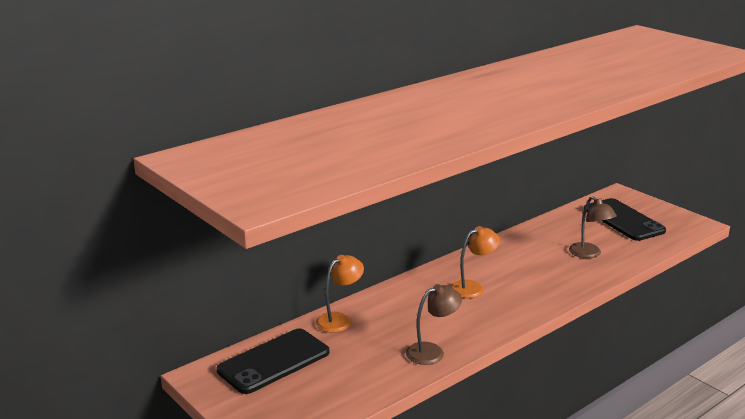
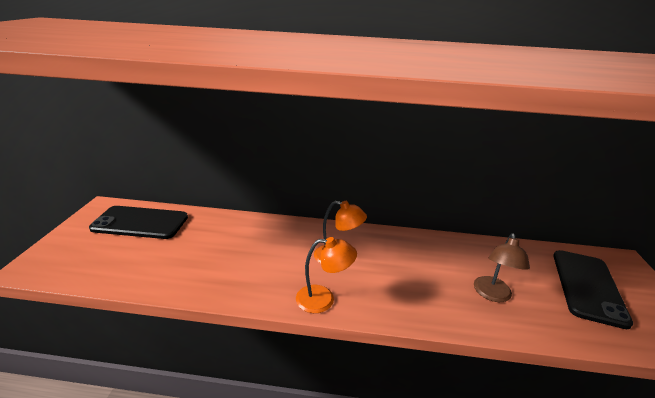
camera: 45 degrees right, 5 degrees up
(339, 319) = (219, 222): orange lamp -> orange lamp (323, 299)
(432, 351) = (215, 283): brown lamp -> none

